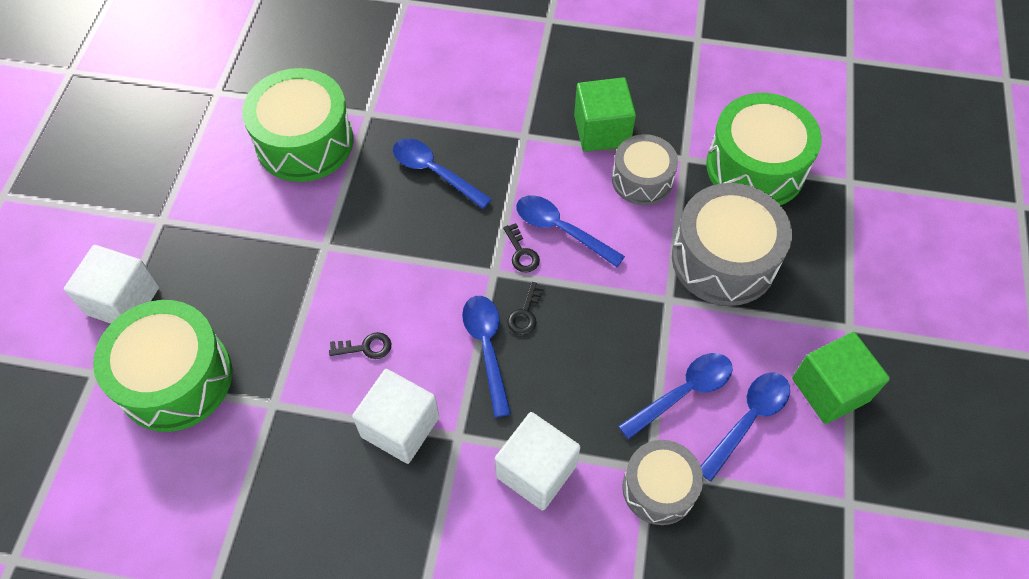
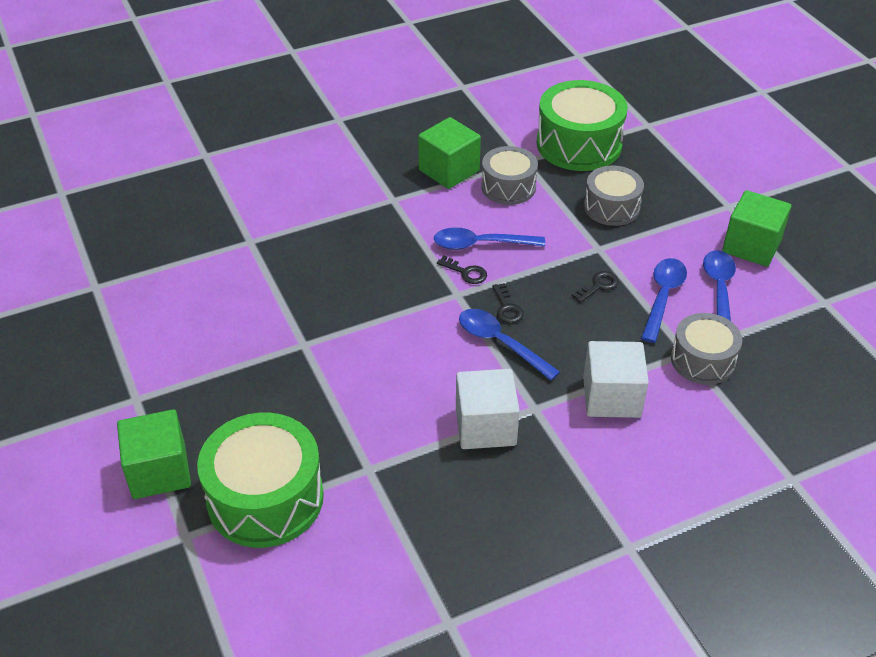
camera: 35 degrees left, 15 degrees down
(123, 301) = (159, 471): white cube -> green cube
(305, 142) = (214, 285): green drum -> none
(366, 347) = (406, 391): black key -> black key (598, 286)
(434, 172) = (346, 254): blue spoon -> none
(724, 259) = (611, 207): grey drum -> grey drum, size x0.61

